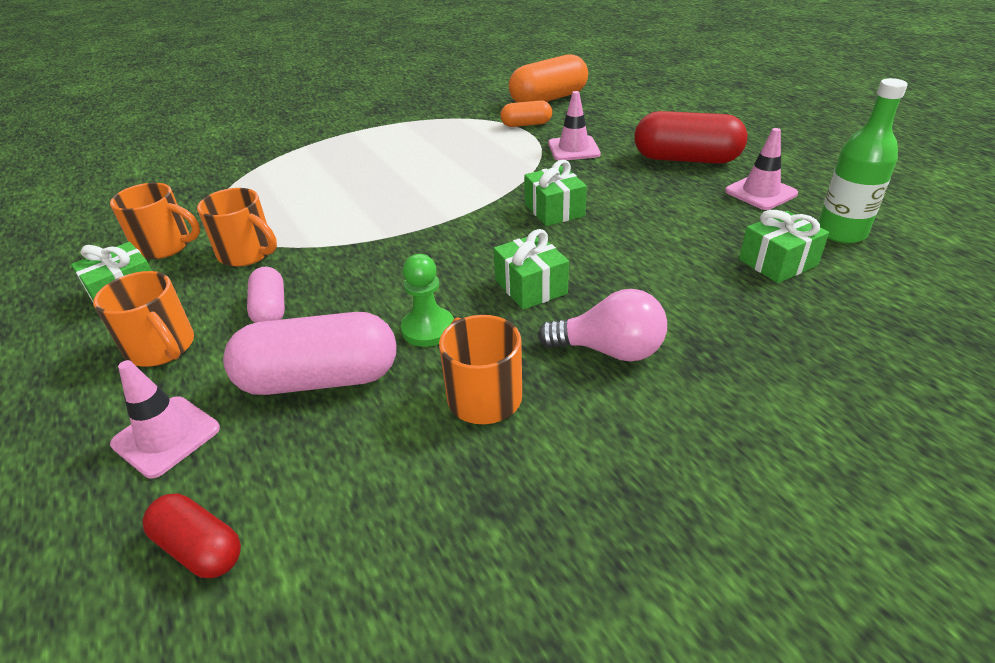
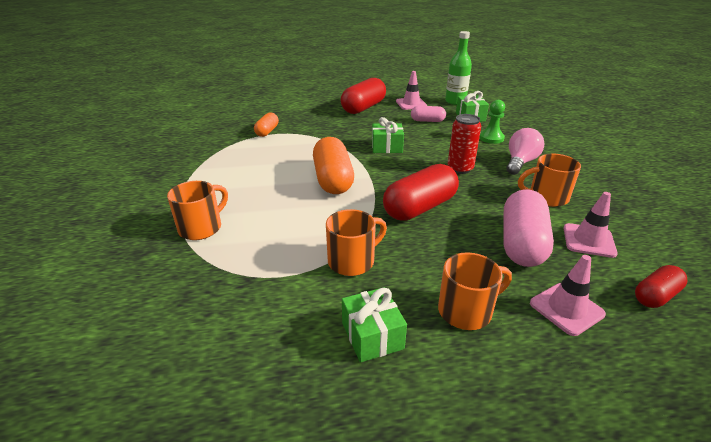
camera: 70 degrees left, 5 degrees down
(166, 246) = (302, 308): orange mug -> orange mug (202, 227)
(270, 309) = (439, 256): pink capsule -> pink capsule (427, 121)
(384, 273) = (420, 208): none -> red capsule
(428, 329) = (486, 202): green pawn -> green pawn (491, 138)
(530, 287) = (460, 168): green gift -> red can
(548, 99) = (238, 118): orange capsule -> orange capsule (333, 180)
(573, 149) = (319, 127): pink traffic cone -> pink traffic cone (588, 240)

